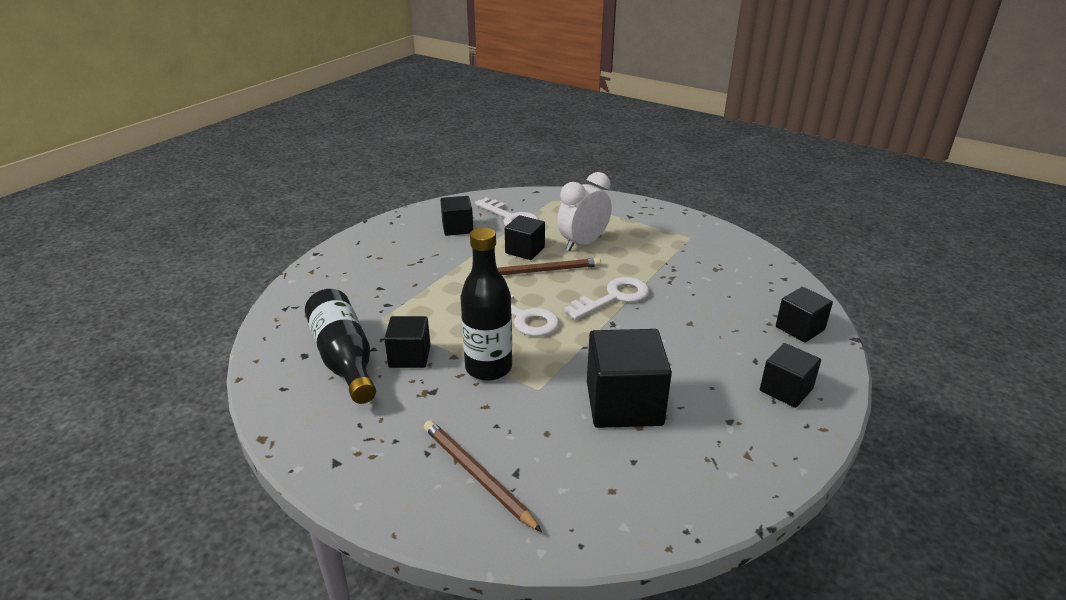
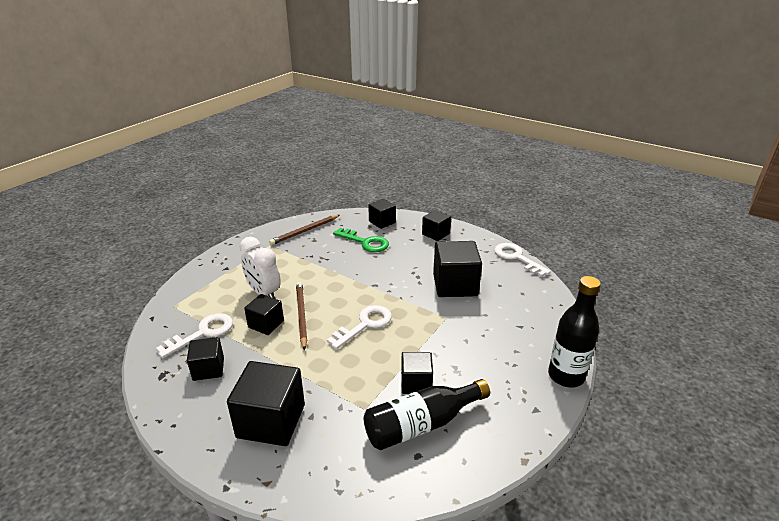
camera: 90 degrees left, 0 degrees up
(380, 266) = (271, 421): none -> black cube
(477, 476) = (527, 341): brown pencil -> brown pencil (305, 231)
(488, 368) = (427, 340): black bottle -> black bottle (566, 376)
(614, 297) = (344, 282): white key -> white key (516, 258)
(726, 313) = (365, 242): none -> green key

